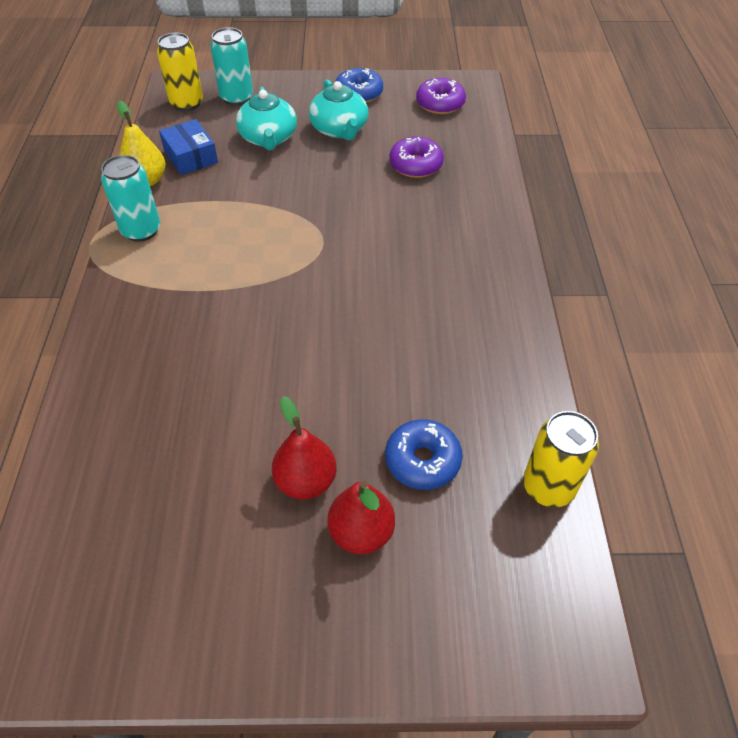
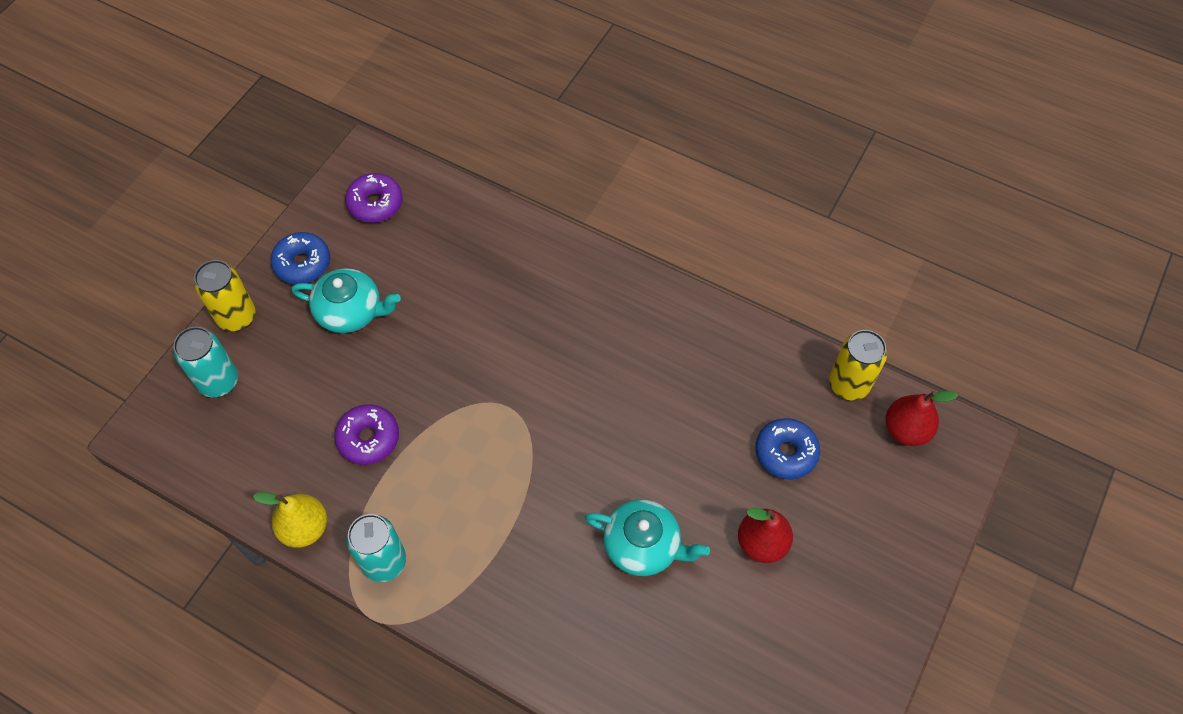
camera: 60 degrees left, 10 degrees up
(187, 103) = (189, 436): yellow can -> yellow can (236, 317)
(191, 156) = (293, 469): blue box -> none
(268, 138) = (317, 382): turquoise teapot -> turquoise teapot (643, 545)
(361, 532) = (824, 525): red pear -> red pear (906, 430)
(416, 165) = (454, 276): purple donut -> purple donut (368, 438)

